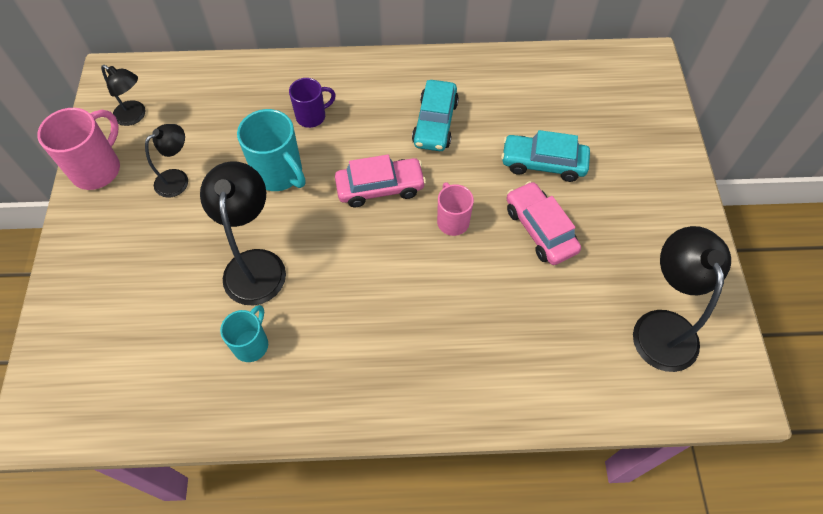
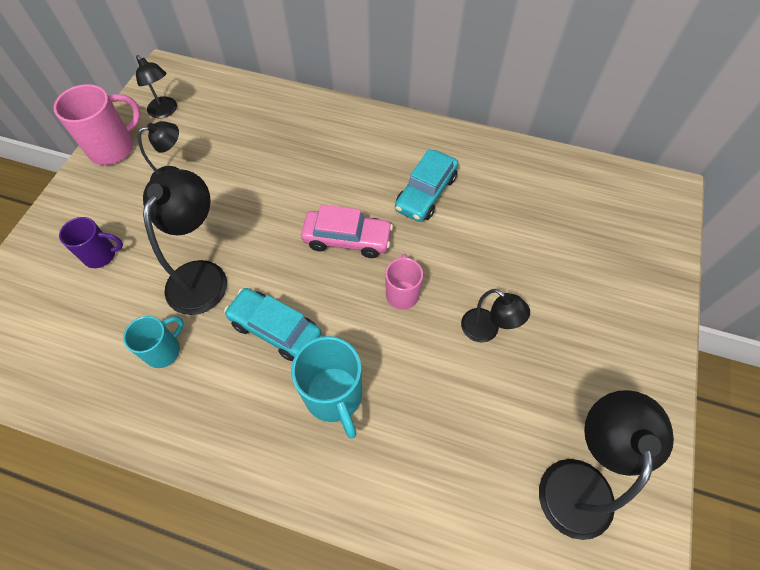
camera: 20 degrees right, 0 degrees up
(279, 174) = (262, 198): turquoise mug -> turquoise mug (334, 396)
(312, 116) = (315, 154): purple mug -> purple mug (101, 255)
(540, 229) = (486, 330): pink car -> black lamp
(543, 163) = (517, 264): turquoise car -> turquoise car (275, 329)

